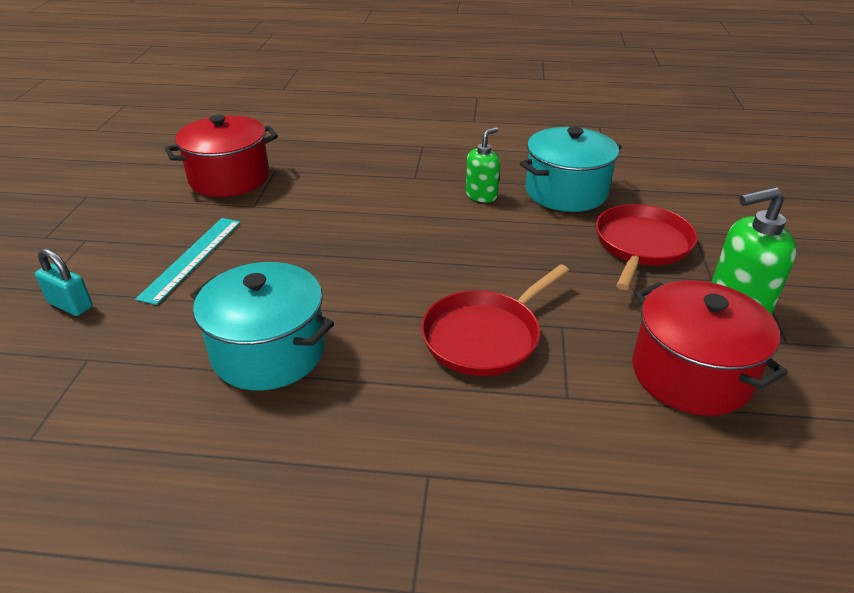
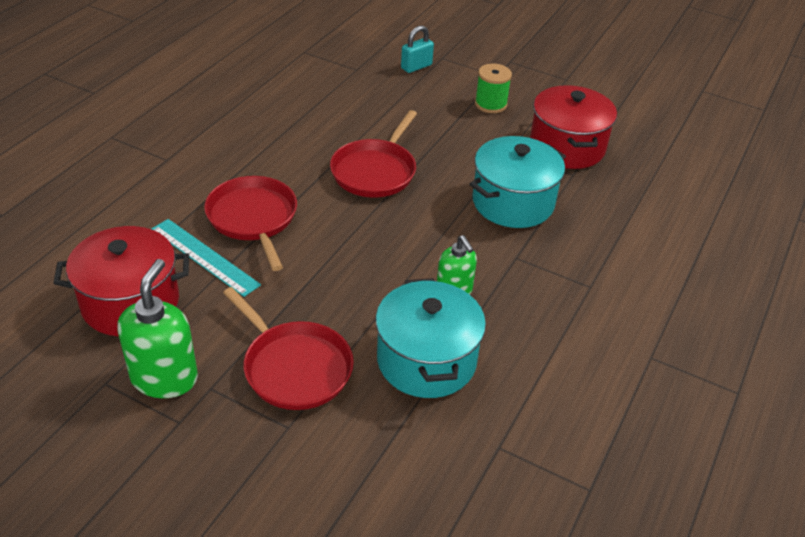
camera: 110 degrees right, 5 degrees up
(159, 231) = (490, 104): none -> green spool
(192, 258) = (443, 114): turquoise ruler -> turquoise ruler (204, 256)
(268, 352) = (312, 127): turquoise pot -> turquoise pot (513, 202)
(337, 276) = (375, 171): none -> red pan

